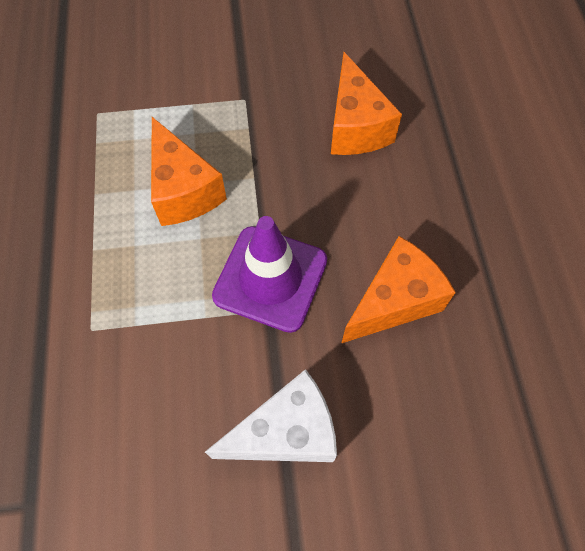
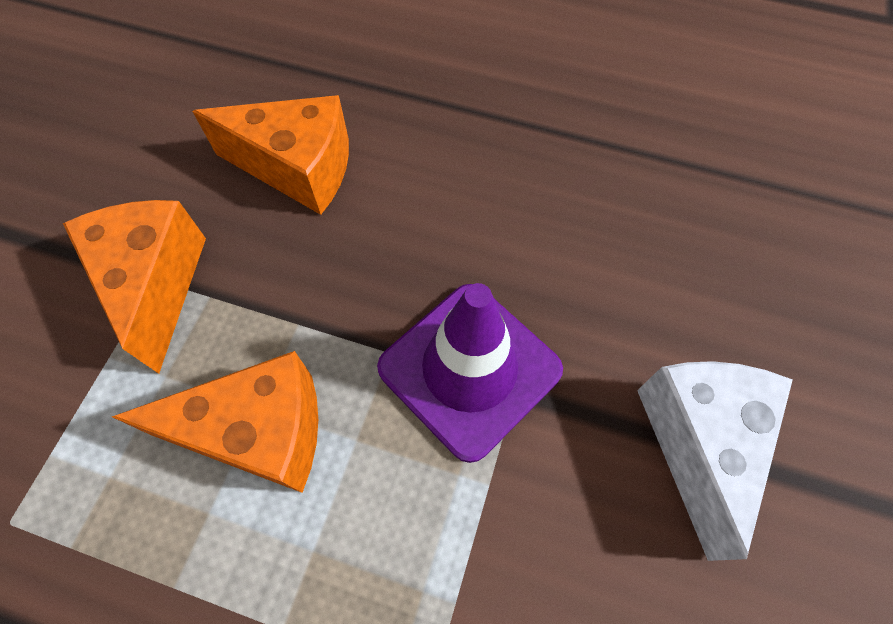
camera: 65 degrees left, 0 degrees up
(394, 301) = (567, 240): orange cheese -> orange cheese (155, 284)

